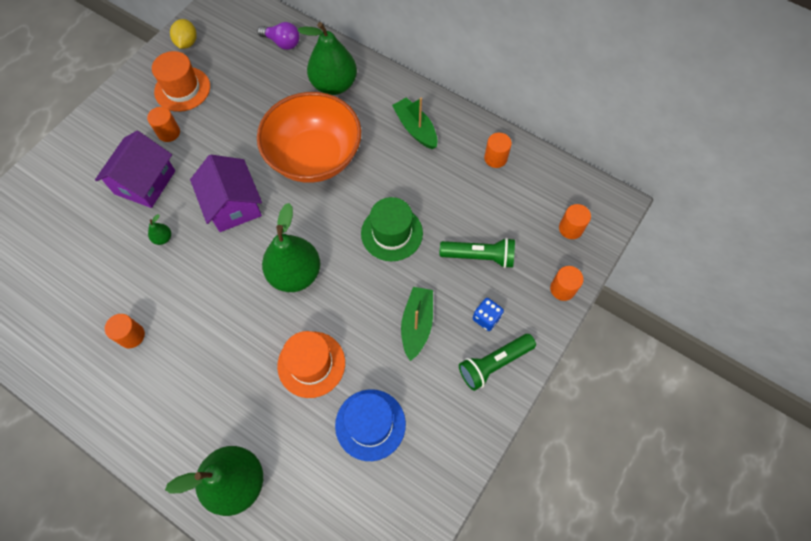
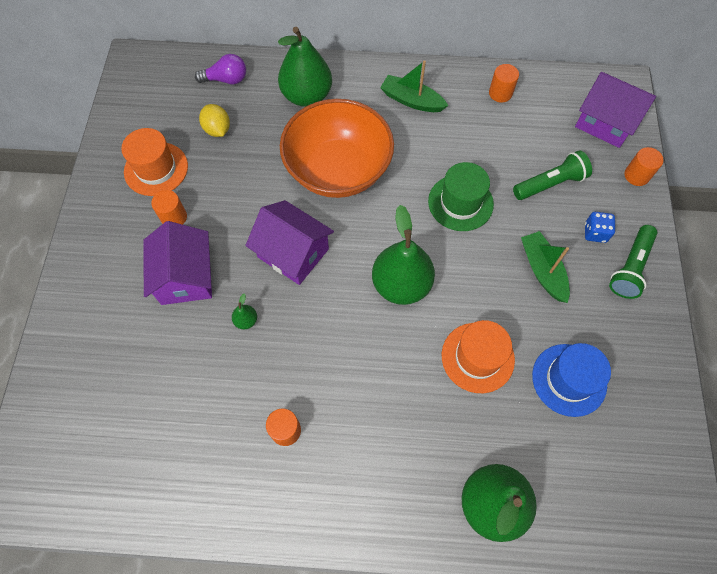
camera: 30 degrees left, 0 degrees up
(187, 43) = (127, 122): yellow lemon -> yellow lemon (217, 129)
(570, 228) = (605, 122): orange cylinder -> purple house

